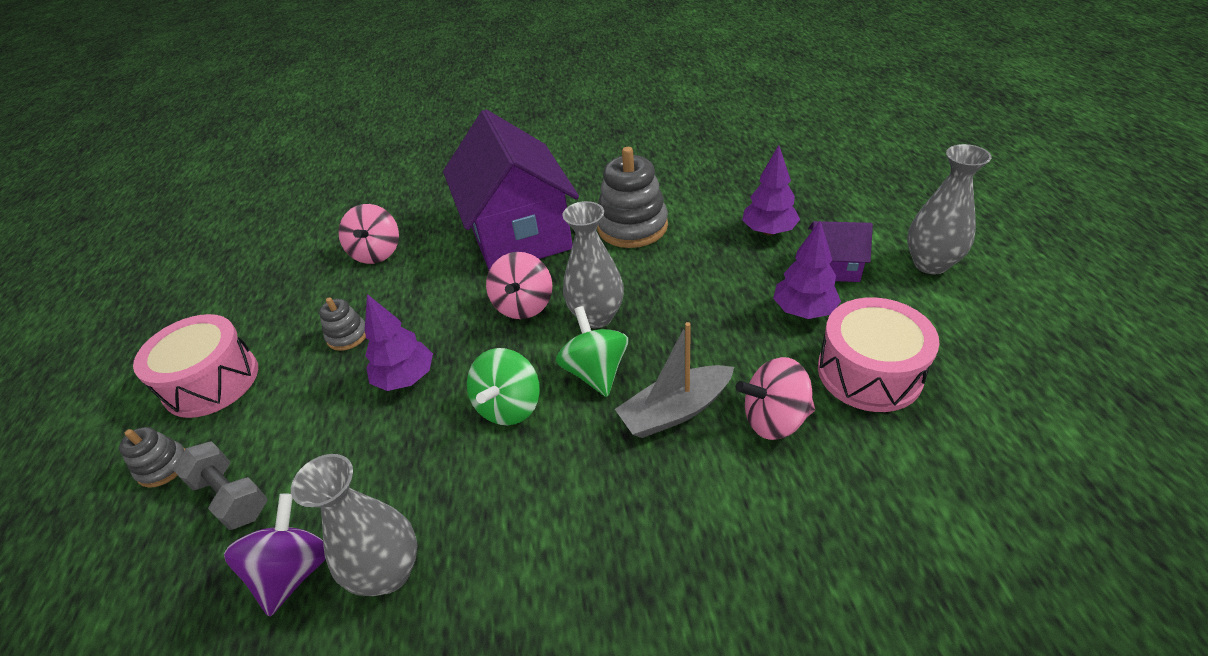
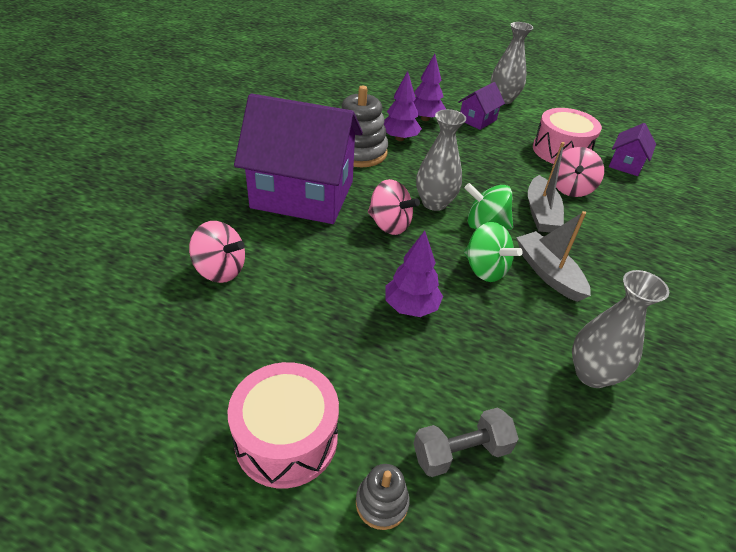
camera: 65 degrees left, 0 degrees up
(294, 571) = (565, 426): purple spinning top -> none
(347, 336) = (322, 323): grey stacking toy -> none
(549, 464) = (548, 273): none -> grey boat
(803, 311) = (501, 143): purple tree -> purple tree (399, 138)
(941, 461) = (625, 164): none -> purple house

